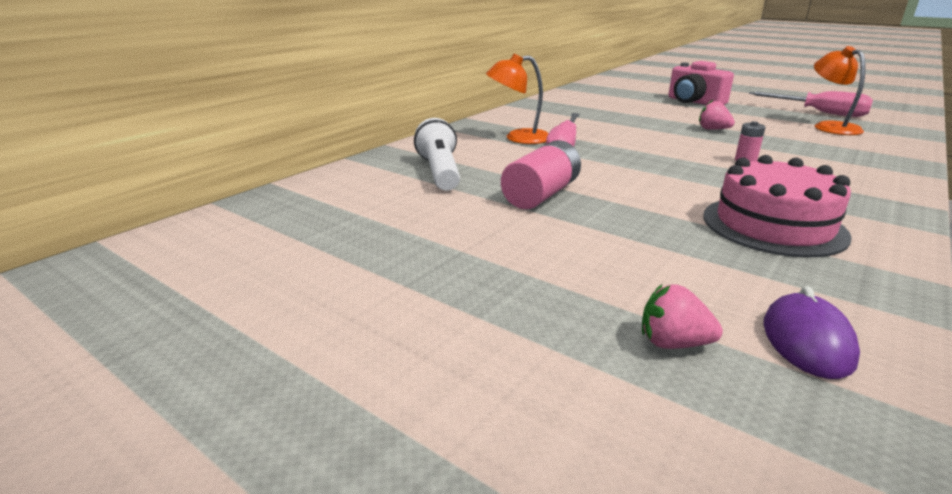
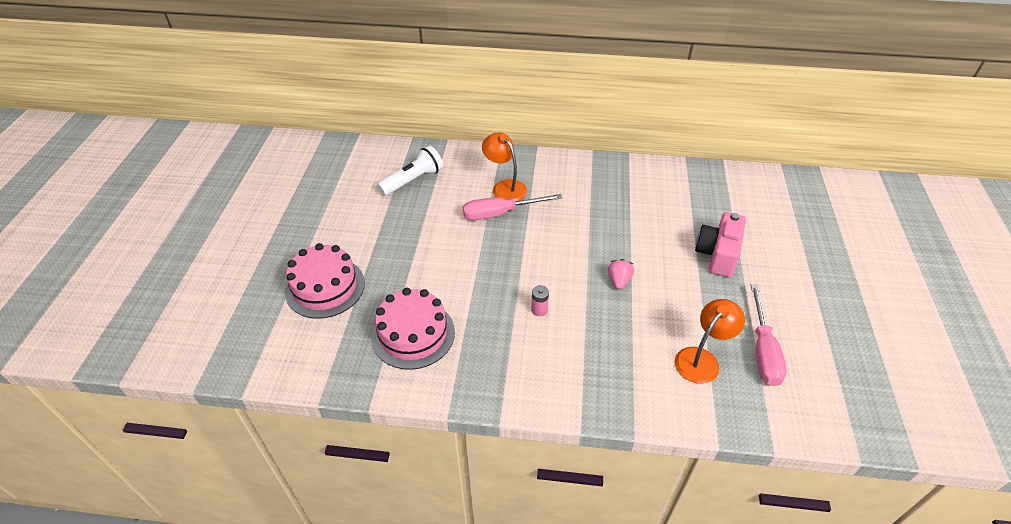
camera: 60 degrees right, 20 degrees up
(541, 195) = (402, 230): pink battery -> none
(632, 270) = (325, 287): none -> pink cake
(673, 343) = (266, 312): pink strawberry -> none
(807, 341) = (285, 353): purple mouse -> none

